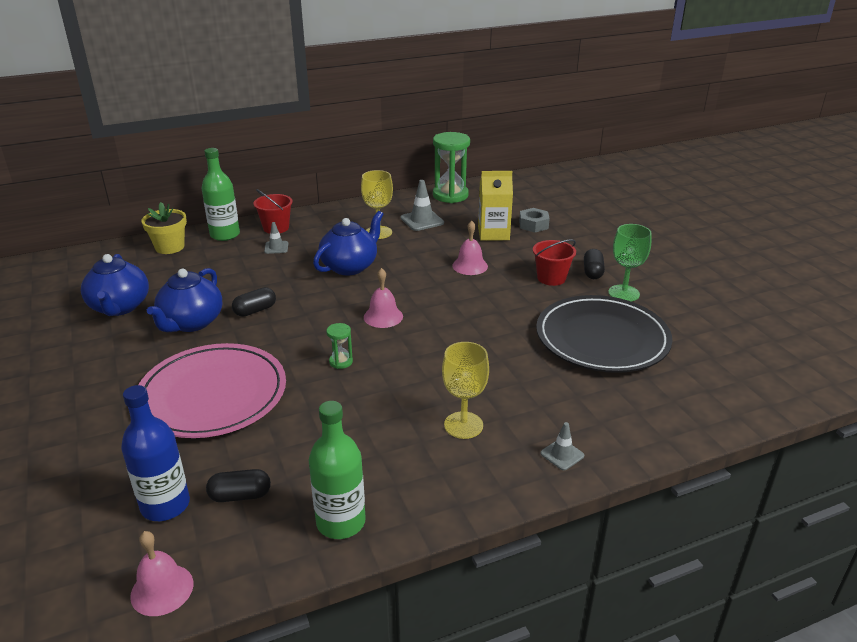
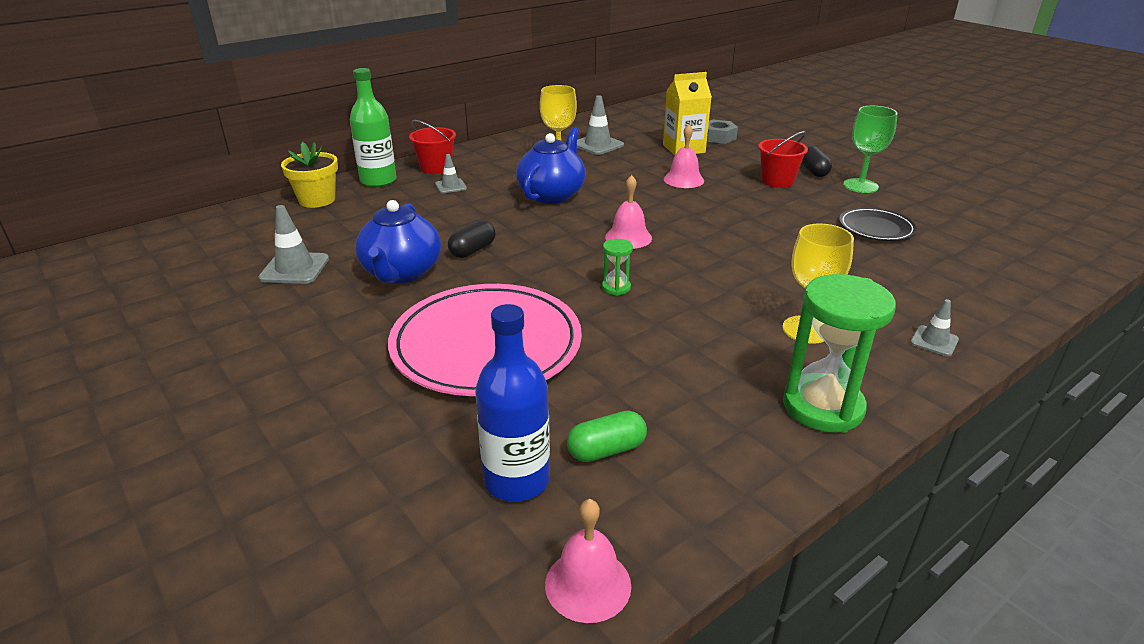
camera: 15 degrees left, 0 degrees up
(120, 307) = (294, 268): blue teapot -> grey traffic cone
(240, 495) = (606, 450): black capsule -> green capsule
(341, 522) = (753, 456): green bottle -> none
(450, 195) = (609, 120): green hourglass -> green hourglass (823, 407)
(602, 339) = (876, 228): black plate -> black plate, size x0.50

